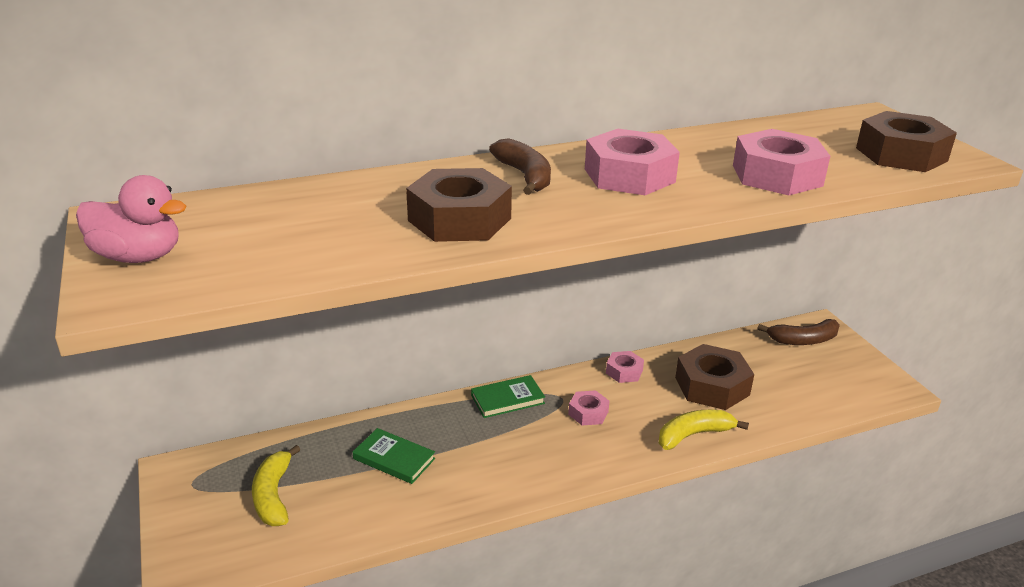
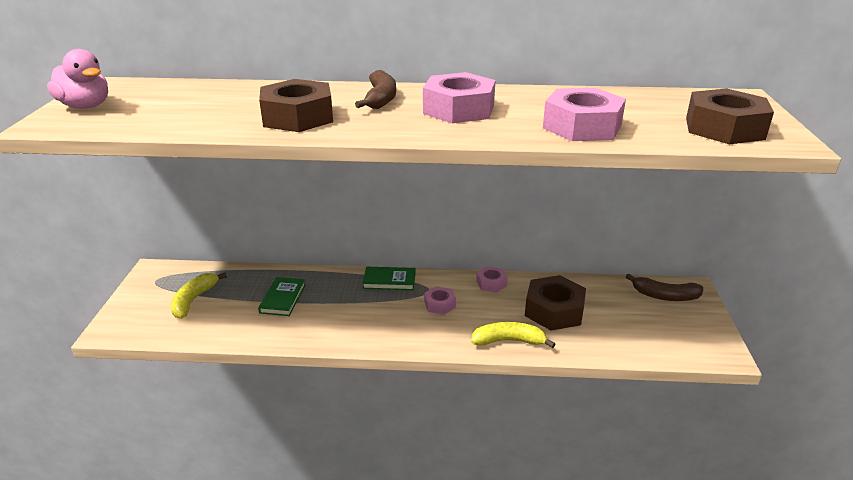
camera: 25 degrees right, 0 degrees up
(394, 459) = (283, 298): green book -> green book turned 45 degrees clockwise

